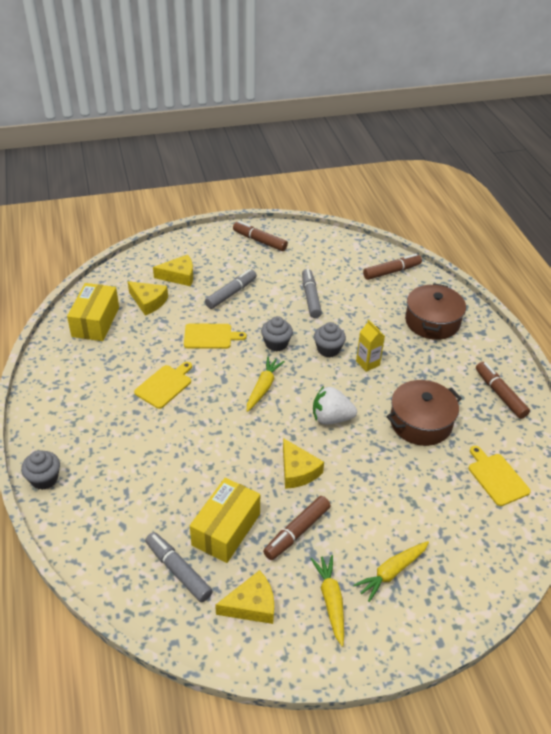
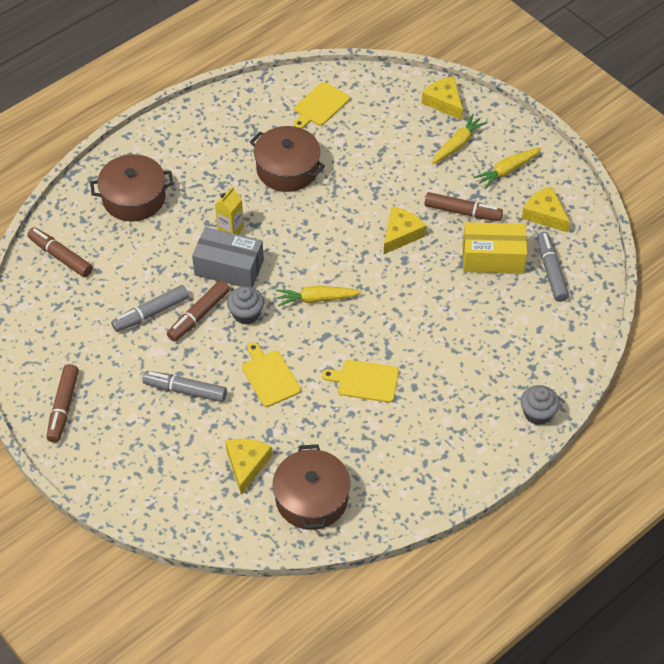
camera: 115 degrees left, 10 degrees up
(95, 322) = (311, 498): yellow box -> brown pot
(178, 571) = (551, 271): grey marker -> grey marker turned 150 degrees clockwise
(179, 276) = (181, 458): yellow cheese -> yellow cheese (444, 102)
(328, 349) = (229, 267): grey cupcake -> grey box
(331, 418) = (323, 233): white strawberry -> none
(392, 572) = (457, 144): yellow carrot -> yellow carrot turned 75 degrees counterclockwise
(500, 394) = (215, 124): brown marker -> brown marker (199, 315)

